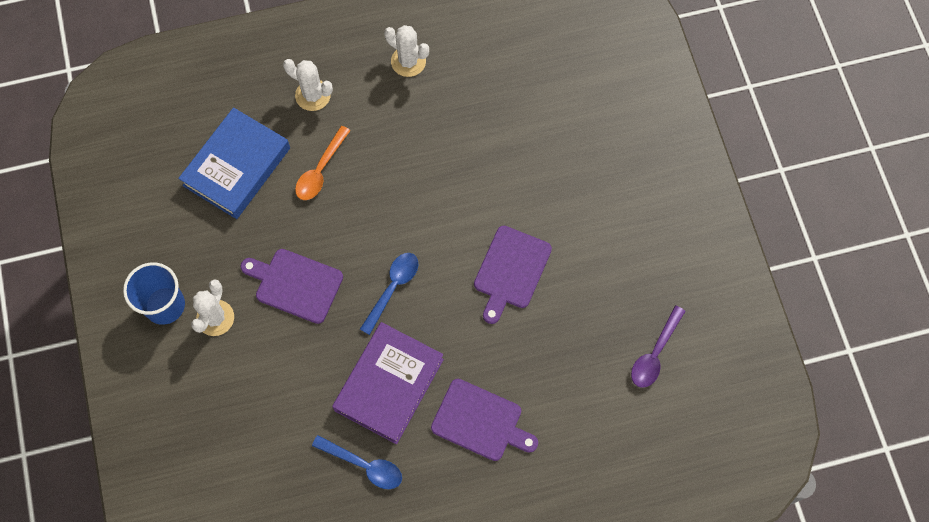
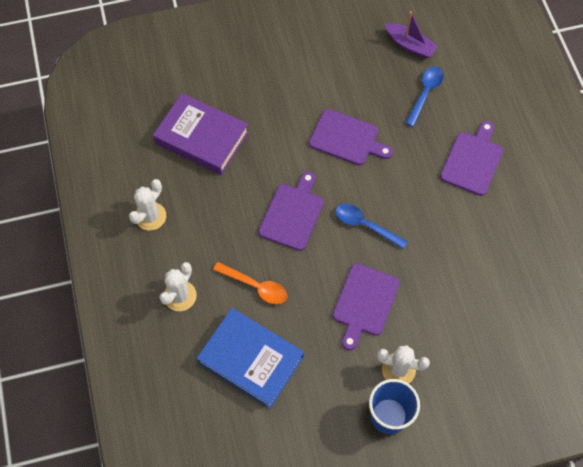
camera: 90 degrees left, 5 degrees down
(364, 465) = (516, 243): blue spoon -> blue spoon (425, 93)
(389, 385) = (448, 226): purple book -> purple book (202, 137)
(408, 208) = (292, 214): none -> purple cutting board
(655, 353) = (410, 45): purple spoon -> purple boat

